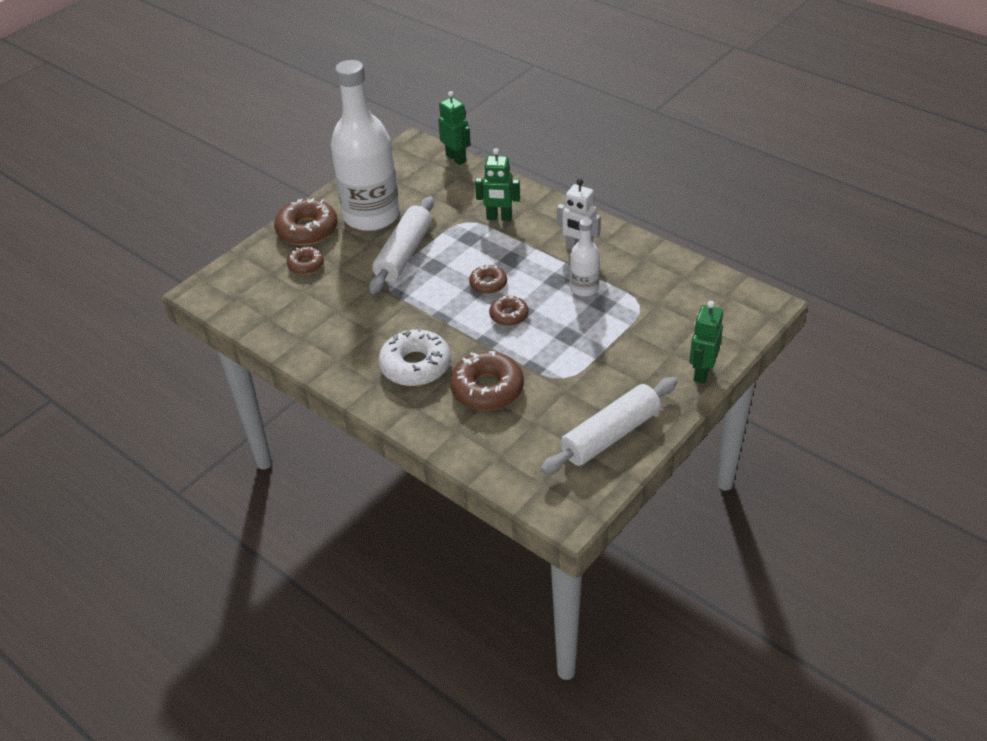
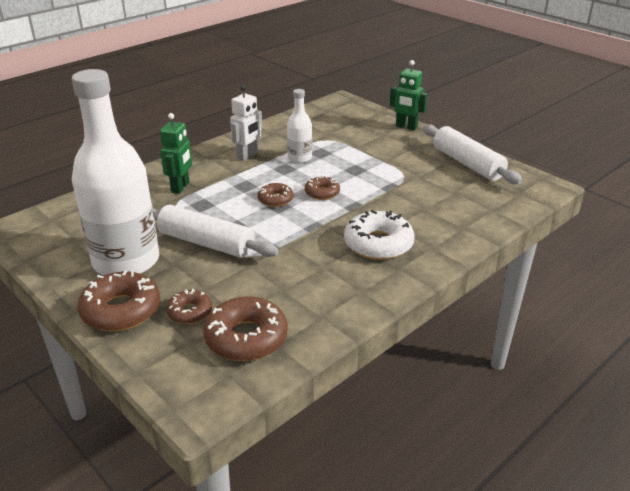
camera: 85 degrees left, 10 degrees down
(456, 158) = (63, 203): green robot -> none
(487, 389) = (413, 209): brown donut -> brown donut (246, 338)

